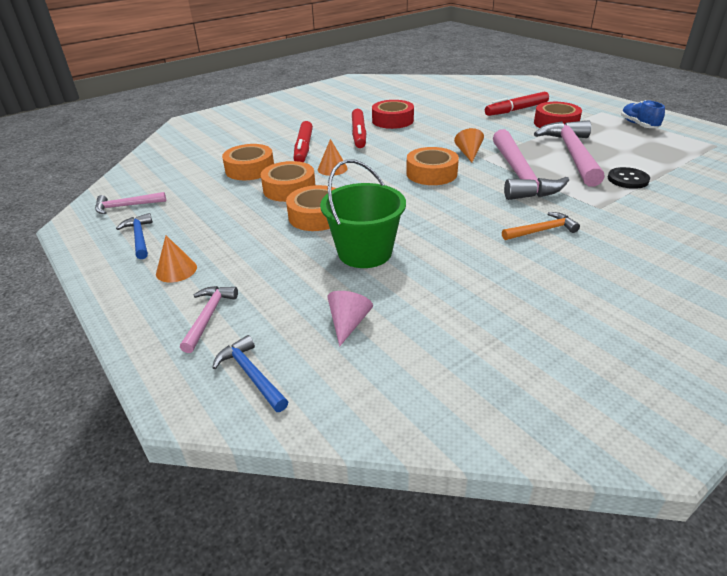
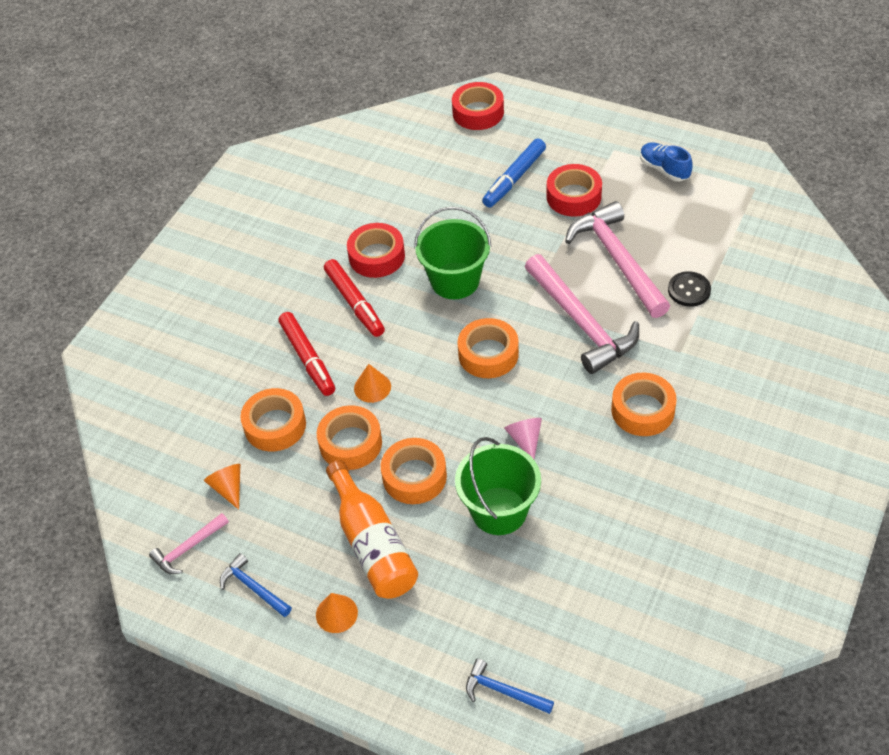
camera: 25 degrees left, 15 degrees up
(209, 316) = (418, 652): pink hammer -> none
(247, 241) = (372, 544): none -> orange bottle
(348, 323) = (542, 604): pink cone -> pink cone (525, 440)
(436, 139) = (455, 281): none -> green bucket
(468, 153) = (507, 299): orange cone -> orange cone (228, 488)
(511, 85) = (478, 112): none -> red tape
(516, 110) = (514, 178): red marker -> blue marker
(542, 231) = (642, 410): orange hammer -> orange tape

